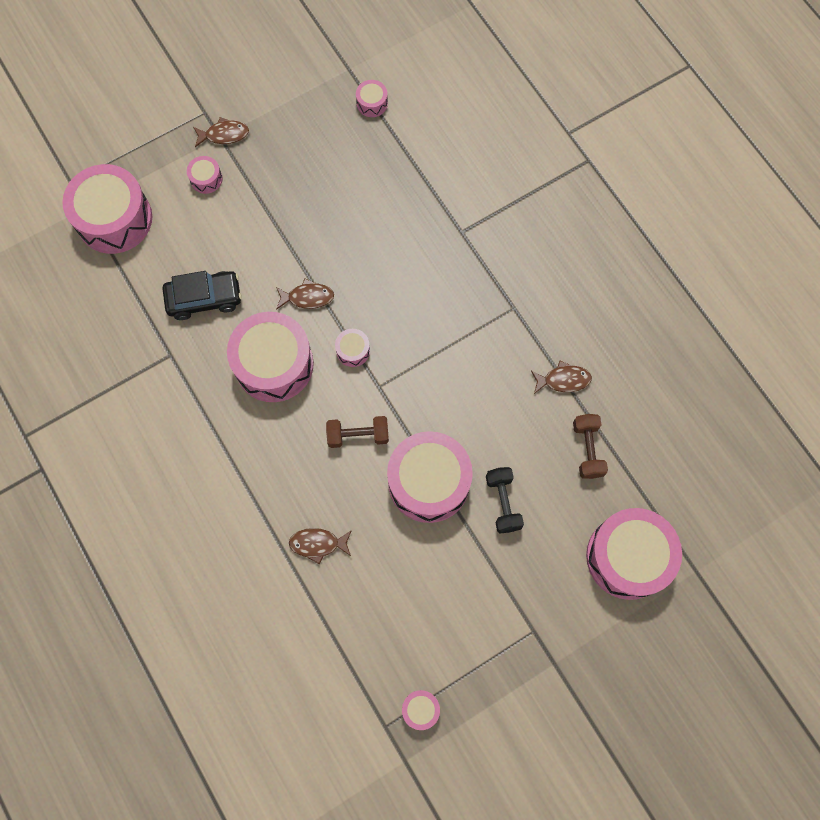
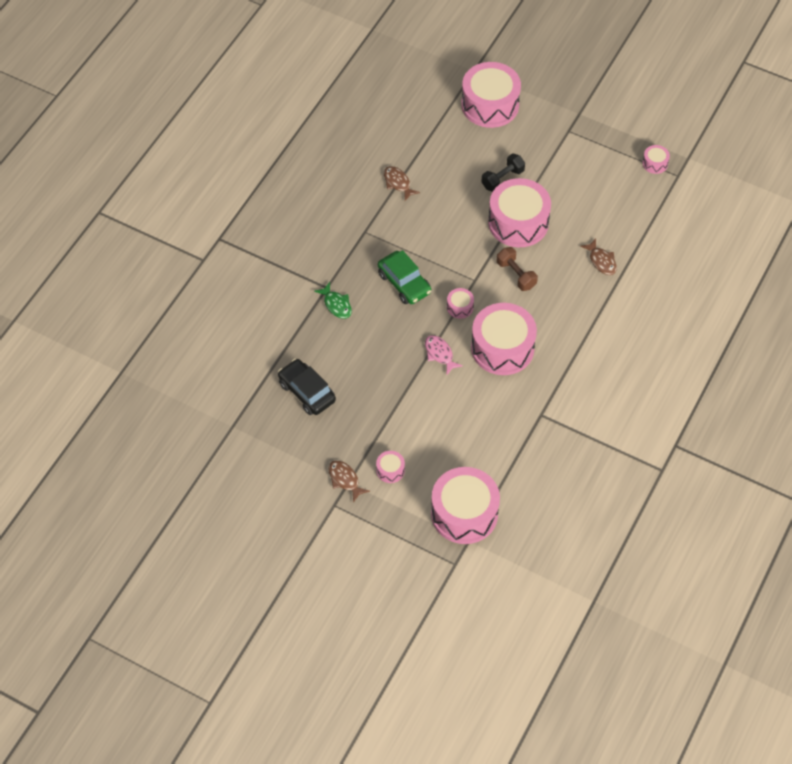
camera: 120 degrees left, 15 degrees down
(204, 298) = (485, 417): black car -> black car (307, 392)
(307, 297) = (439, 354): brown fish -> pink fish
(372, 103) = (254, 394): pink drum -> none
(419, 311) = (404, 283): none -> green car
(433, 230) = (336, 304): none -> green fish
(587, 449) = (436, 151): brown dumbbell -> none

